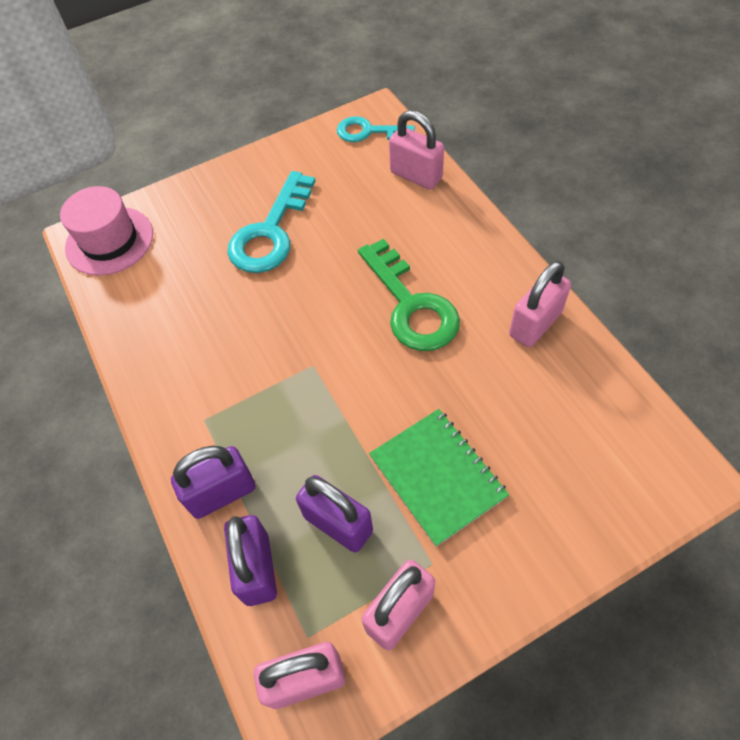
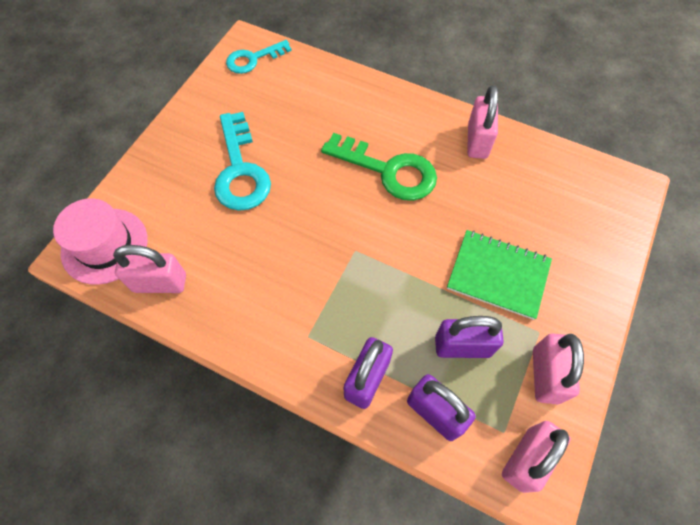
camera: 40 degrees left, 5 degrees up
(416, 175) = (316, 76): pink padlock -> pink padlock (160, 283)

